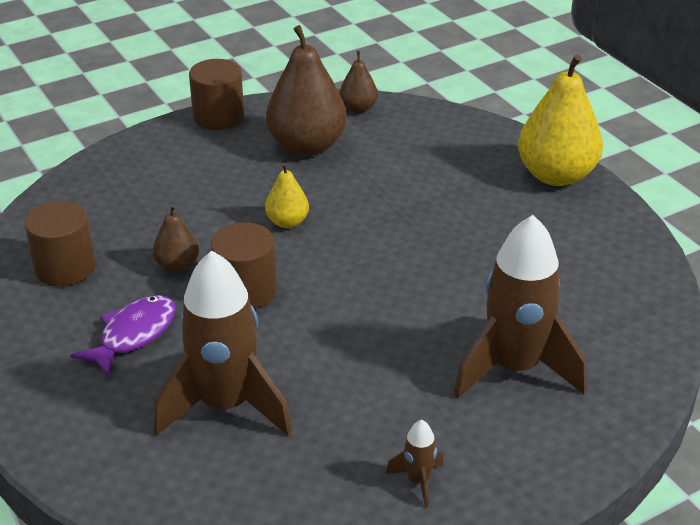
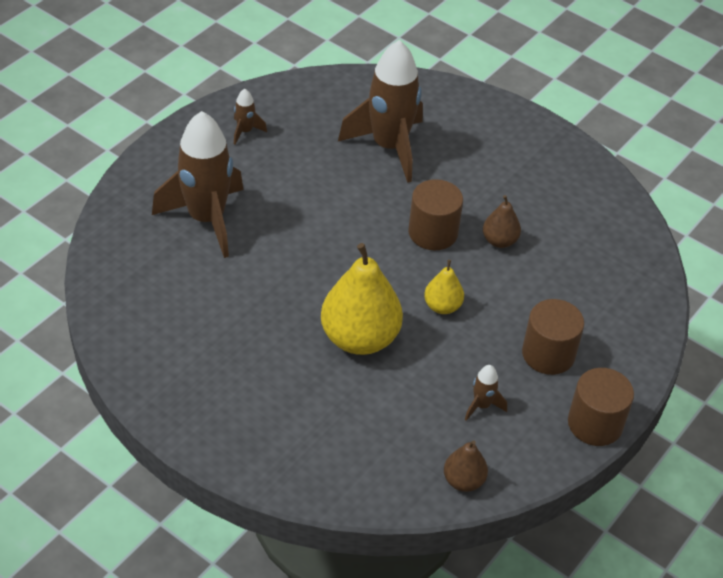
camera: 155 degrees right, 10 degrees up
(65, 267) = (580, 217): brown cylinder -> brown cylinder (548, 354)
(133, 335) = (486, 178): purple fish -> none
(307, 146) = (482, 405): brown pear -> brown rocket
(556, 175) = (222, 434): yellow pear -> yellow pear (360, 338)

